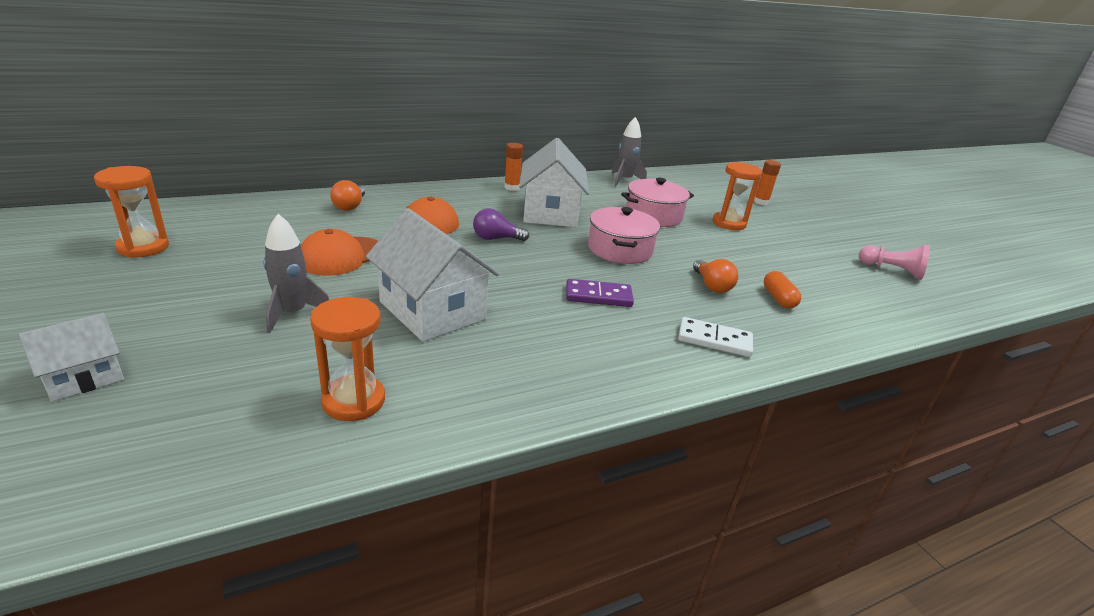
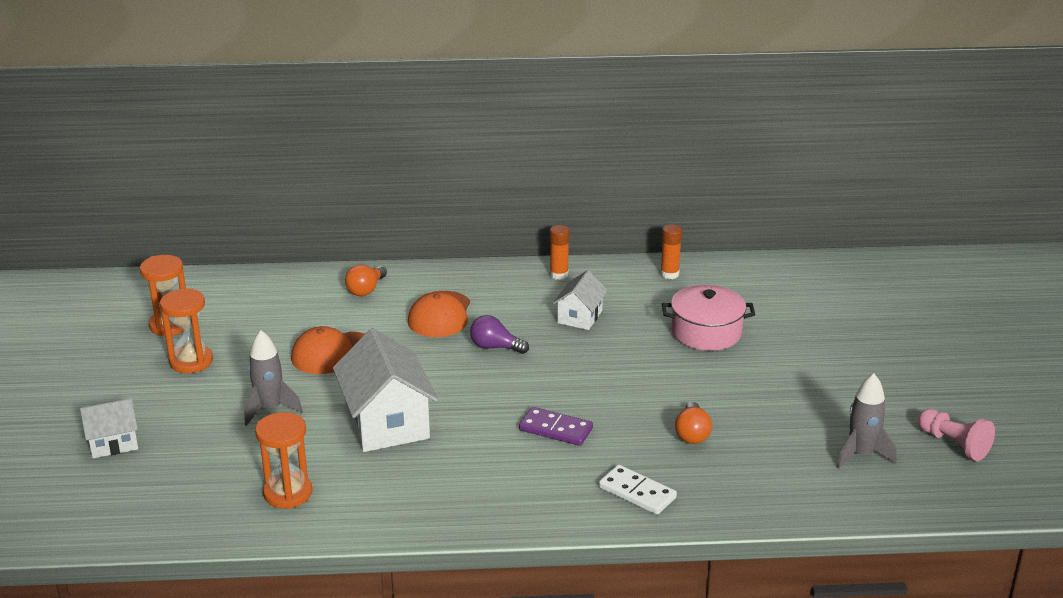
camera: 25 degrees right, 0 degrees up
(550, 213) = (579, 317): white house -> white house, size x0.55
(620, 249) = (624, 376): pink pot -> none
(624, 180) = (715, 272): grey rocket -> grey rocket (861, 455)
(729, 223) = (798, 353): orange hourglass -> orange hourglass (191, 361)
(761, 202) = (882, 323): orange glue stick -> orange glue stick (669, 274)
(778, 298) = (756, 459): orange capsule -> none

